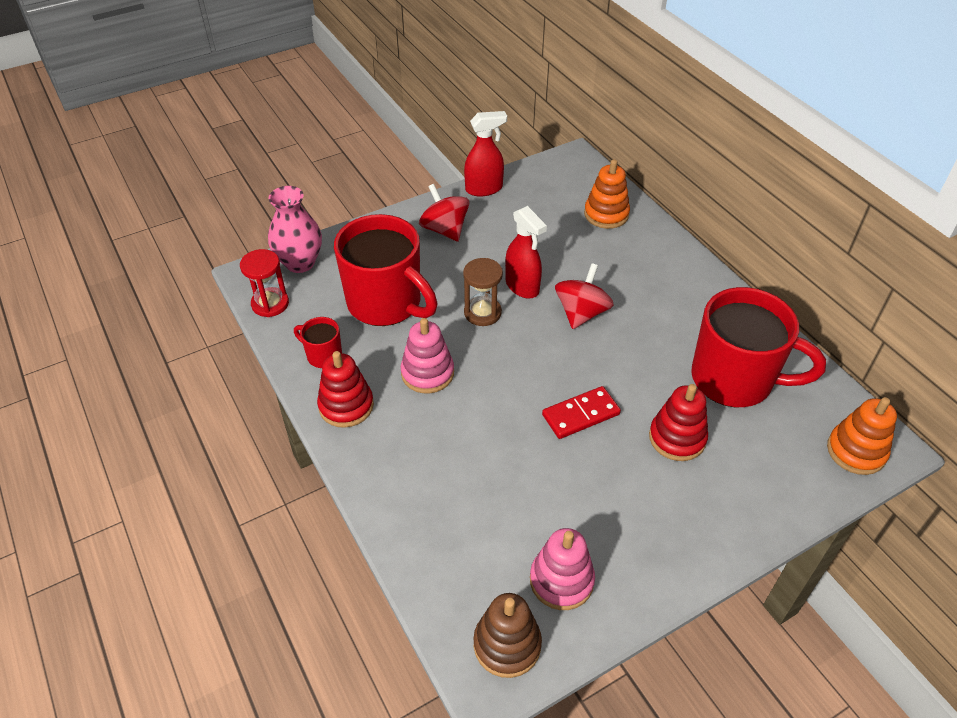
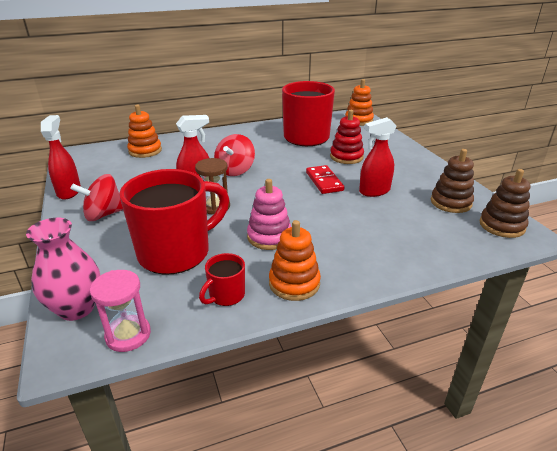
camera: 80 degrees left, 15 degrees down
(270, 304) = (128, 335): red hourglass -> pink hourglass
(346, 406) = (294, 283): red stacking toy -> orange stacking toy
(561, 580) = (450, 202): pink stacking toy -> brown stacking toy
(569, 477) = (374, 191): none -> red spray bottle
(581, 313) = (235, 170): red spinning top -> red spinning top turned 105 degrees counterclockwise

